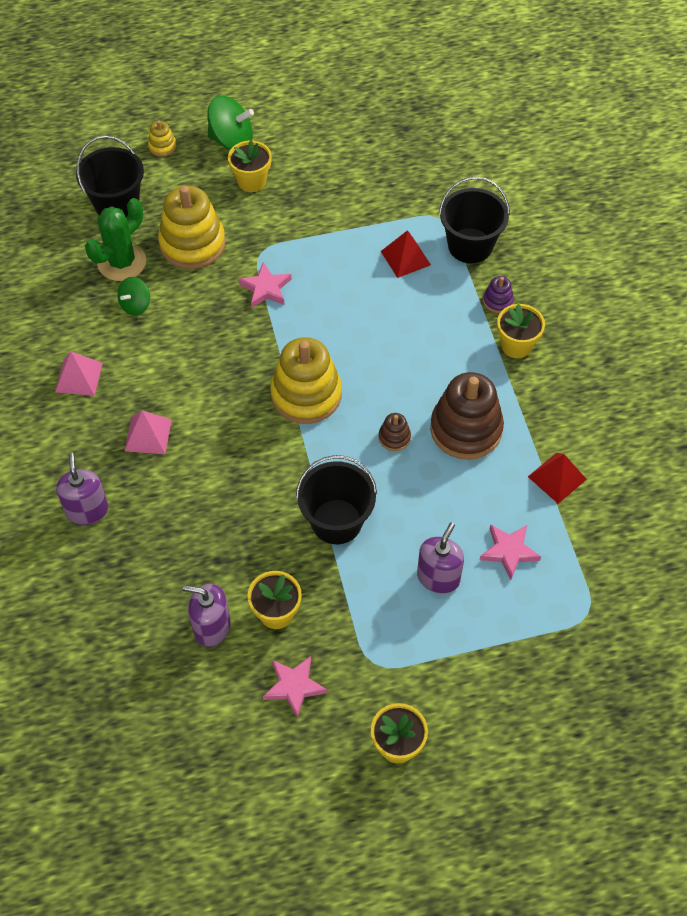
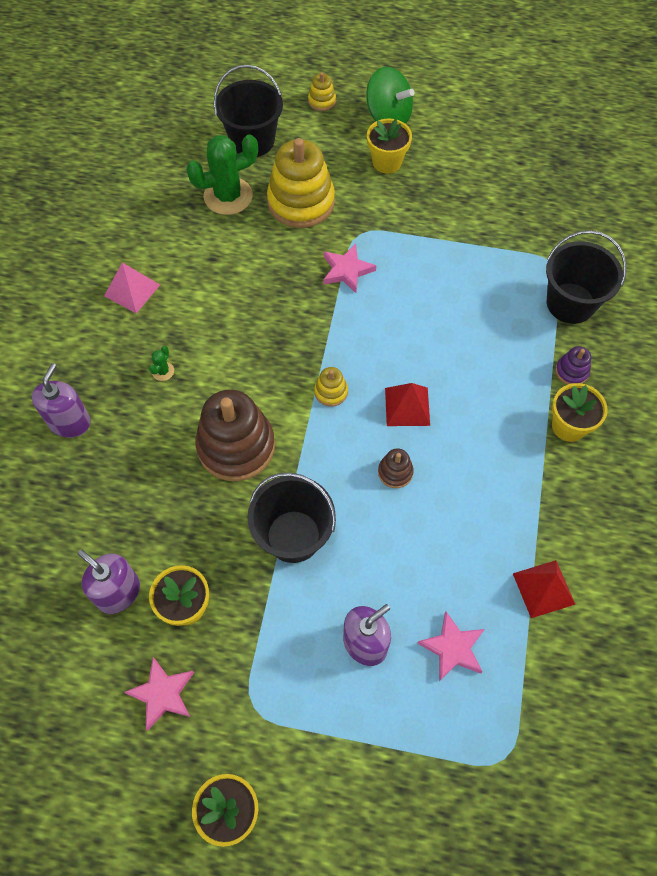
camera: 25 degrees right, 5 degrees up
(135, 305) = (219, 241): green spinning top -> none
(148, 435) = (163, 371): pink pyramid -> green cactus
(306, 394) = (331, 392): yellow stacking toy -> yellow stacking toy, size x0.45
(405, 258) = (498, 291): red pyramid -> red pyramid (407, 406)
(466, 429) = (472, 494): brown stacking toy -> brown stacking toy (236, 446)

